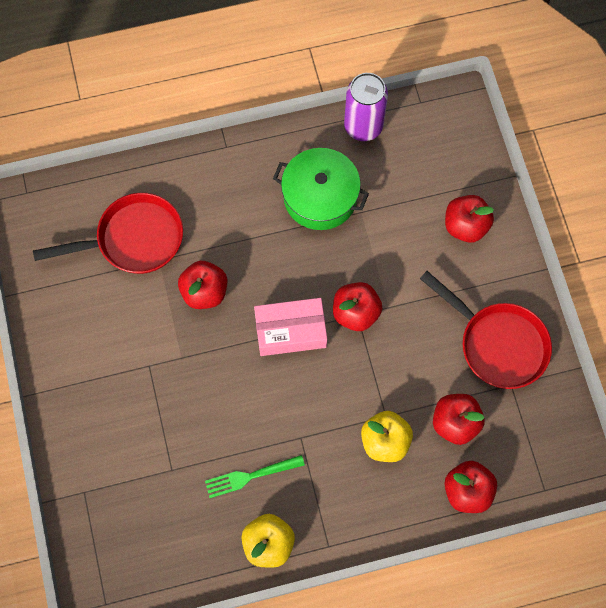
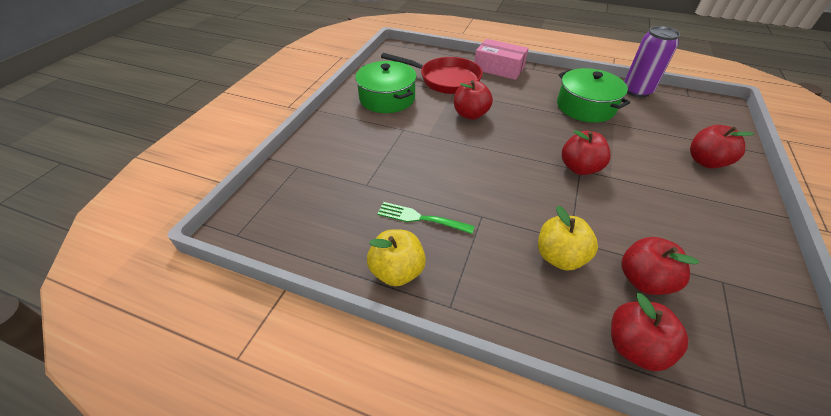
camera: 35 degrees right, 25 degrees down
(90, 322) = (387, 98): none -> green pot
(290, 331) = (518, 155): pink box -> pink box (499, 68)
(497, 343) = (716, 244): red pan -> none

